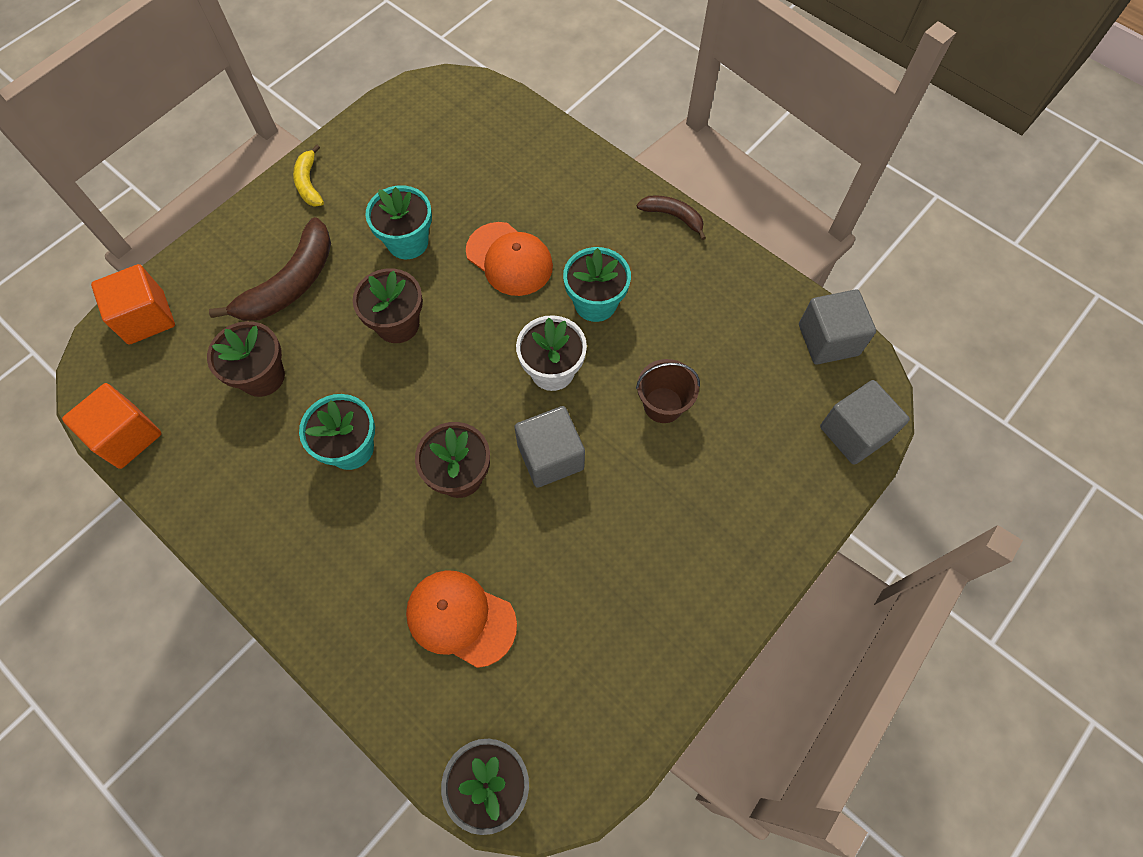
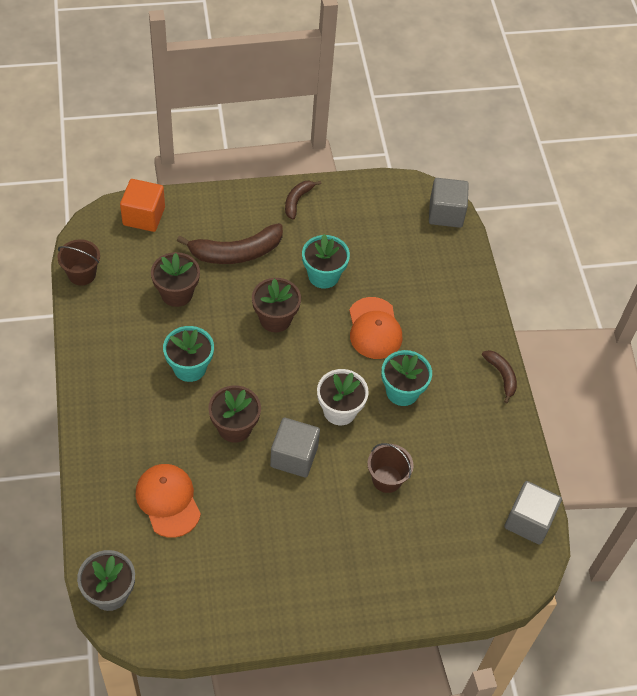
camera: 35 degrees right, 10 degrees down
(127, 436) = (82, 274): orange cube -> brown bucket
(309, 183) = (297, 201): yellow banana -> brown banana
(854, 433) = (489, 585): grey cube -> grey cube (446, 213)

